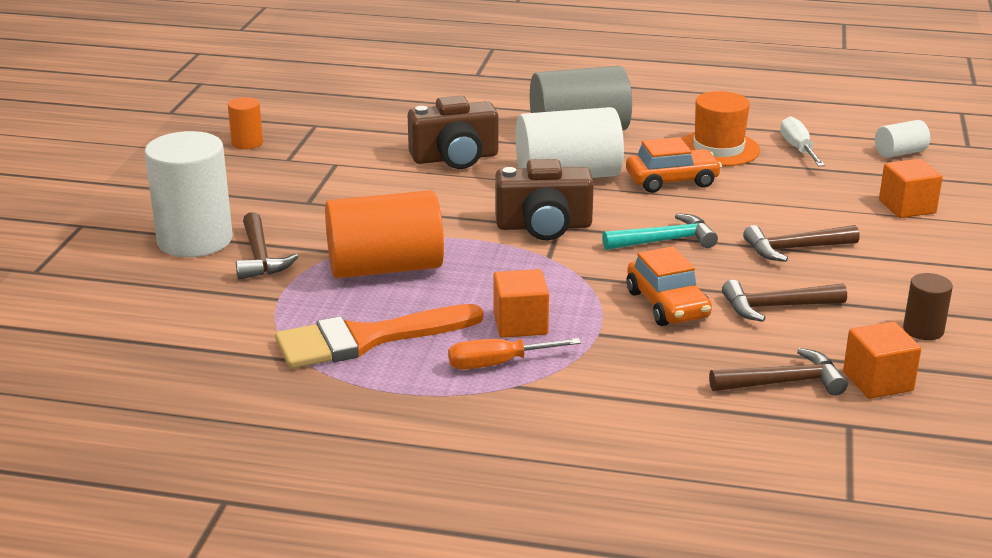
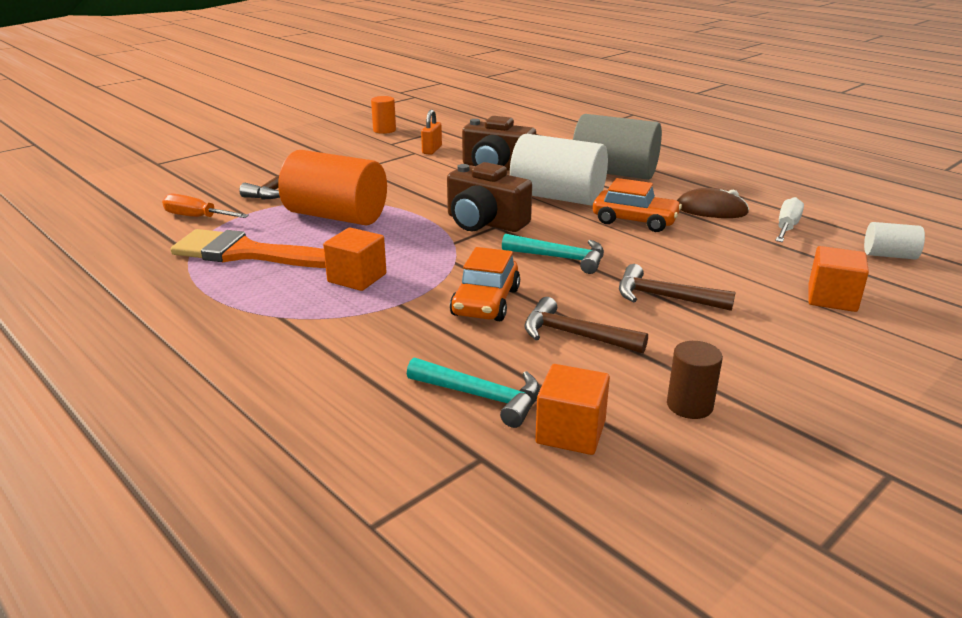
camera: 35 degrees right, 0 degrees up
(195, 240) = (261, 170): white cylinder -> none
(349, 155) = (432, 150): none -> orange padlock
(497, 364) = (295, 298): orange screwdriver -> orange screwdriver (197, 217)
(718, 149) = (711, 210): orange hat -> brown mouse
(784, 382) = (482, 397): brown hammer -> turquoise hammer

